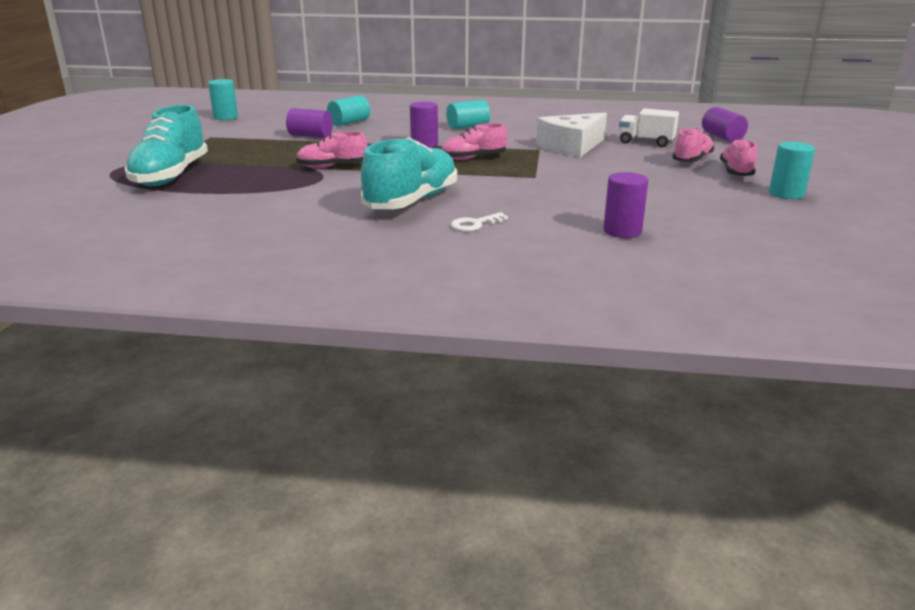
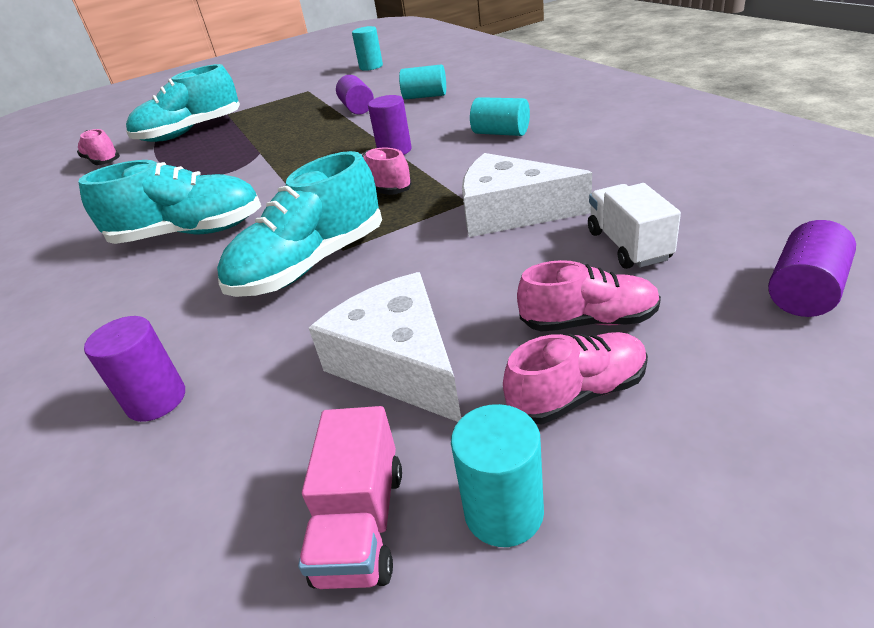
camera: 60 degrees right, 10 degrees up
(332, 167) = (269, 158): pink shoe -> pink shoe (102, 161)
(475, 224) = (133, 294): white key -> none
(538, 185) = (310, 265): none -> turquoise shoe
(671, 188) = (399, 363): none -> white cheese
(769, 211) = (361, 524): none -> pink truck

